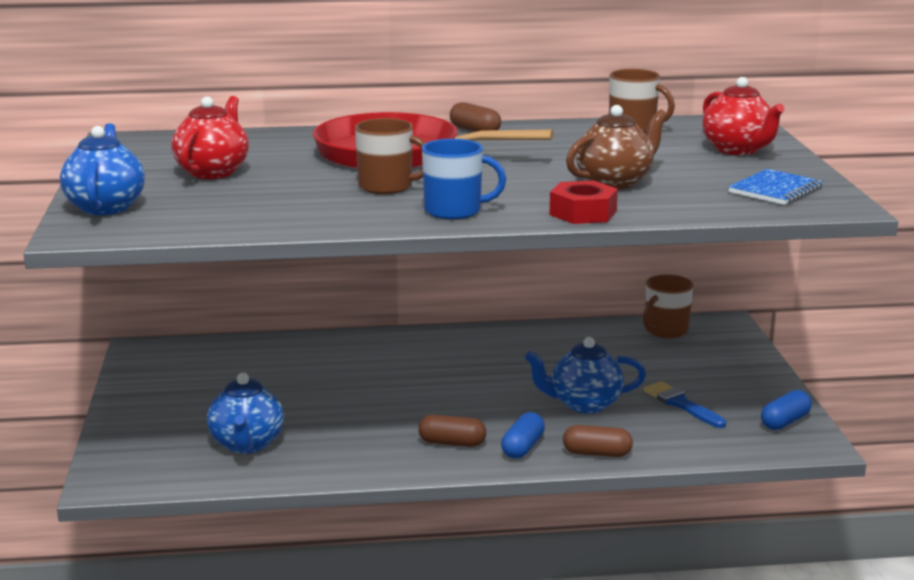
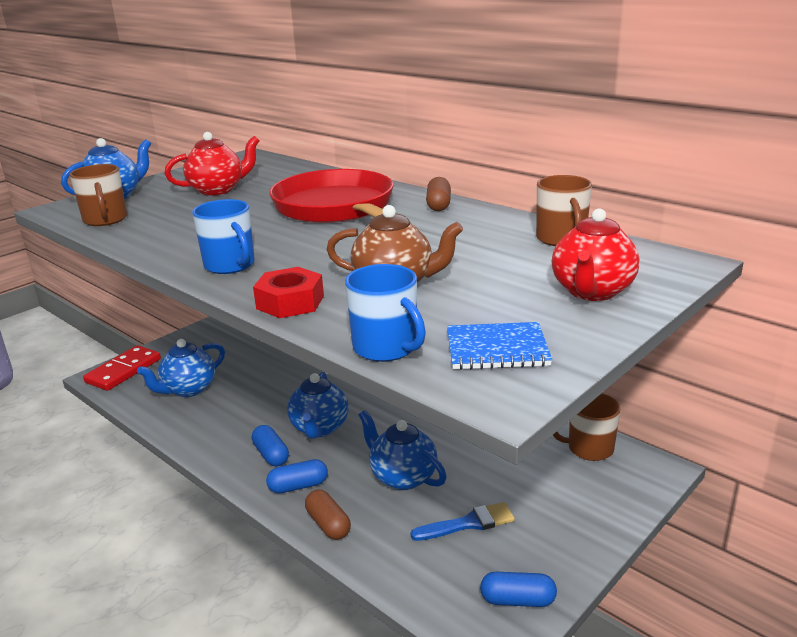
camera: 50 degrees right, 5 degrees up
(122, 466) = (123, 371): none -> red domino
(387, 187) = (257, 231): brown mug -> brown mug (105, 220)
(449, 409) = (319, 428): none -> blue teapot
(452, 443) = (271, 455): brown capsule -> blue capsule
(681, 404) = (468, 523): blue brush -> blue brush turned 60 degrees clockwise
(720, 210) = (386, 348): none -> blue mug

